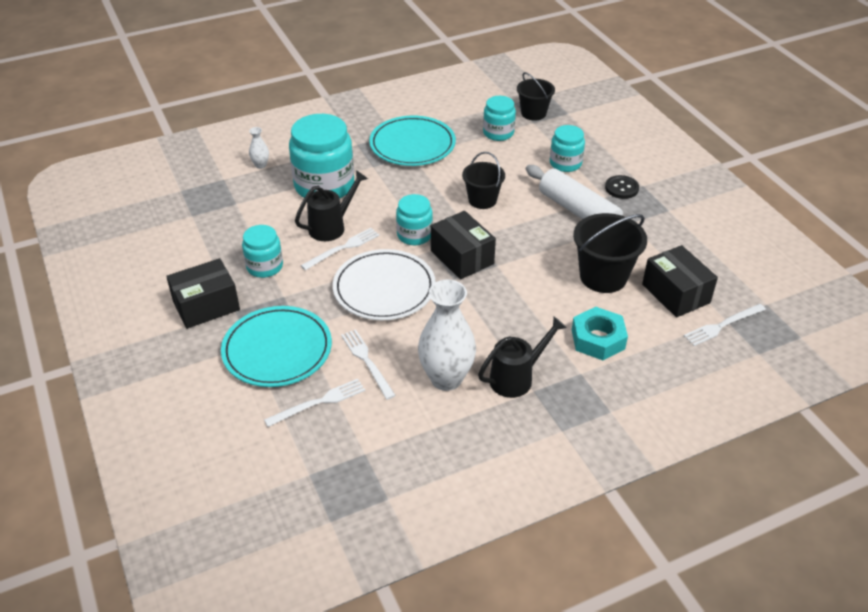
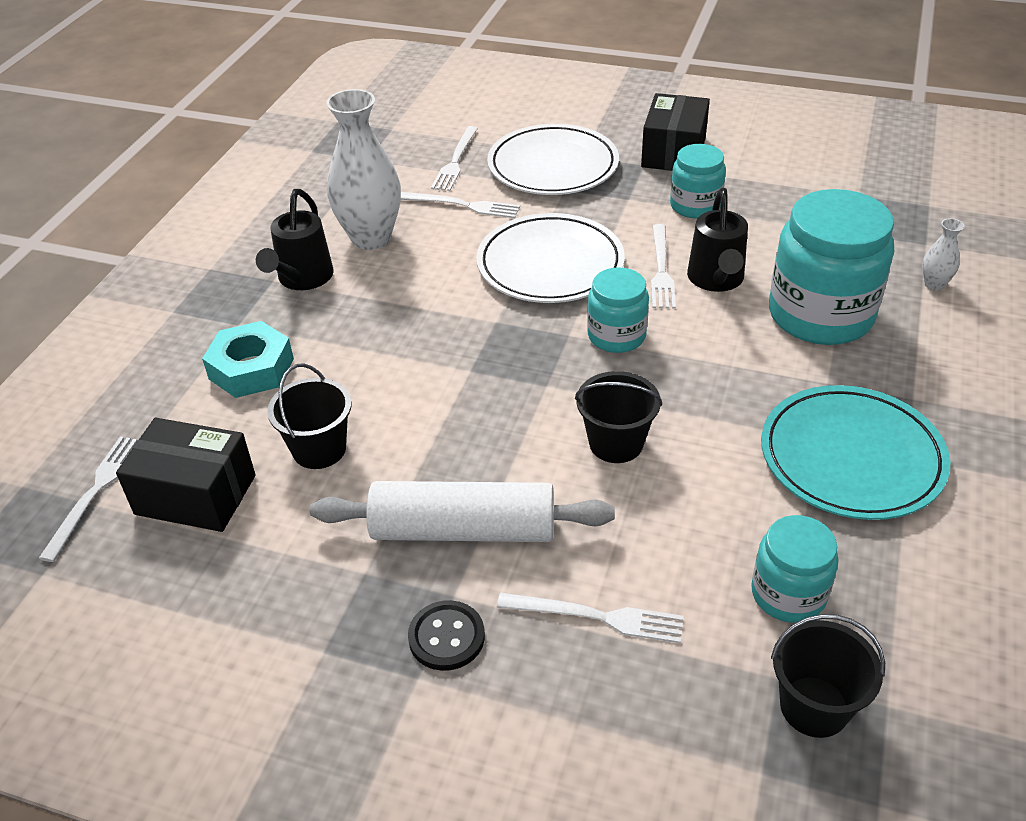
camera: 135 degrees right, 0 degrees up
(277, 350) = (553, 166): turquoise plate -> white plate
(462, 257) = (523, 350): black box -> none
(565, 163) = (597, 617): turquoise jar -> white fork
(603, 277) = (319, 449): black bucket -> black bucket, size x0.65

